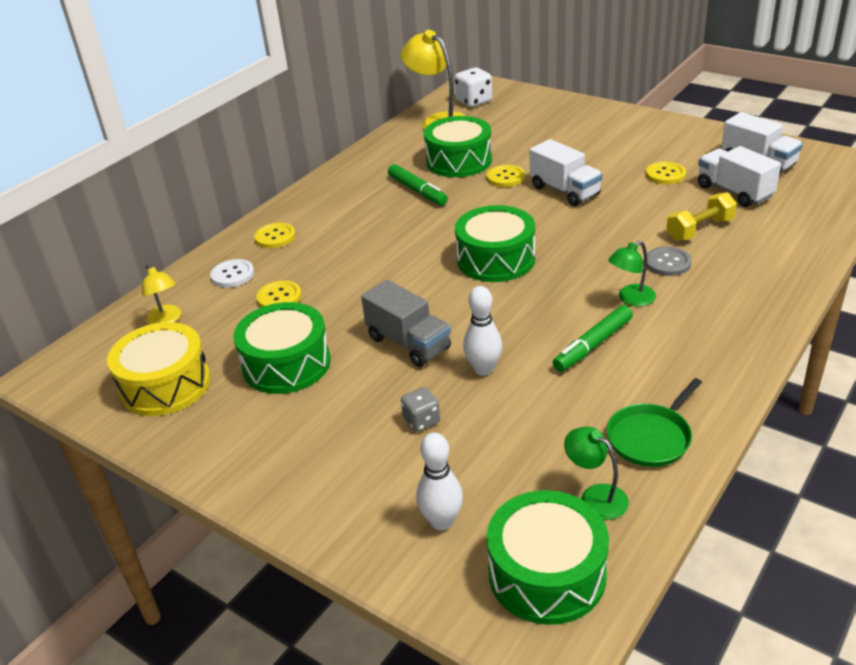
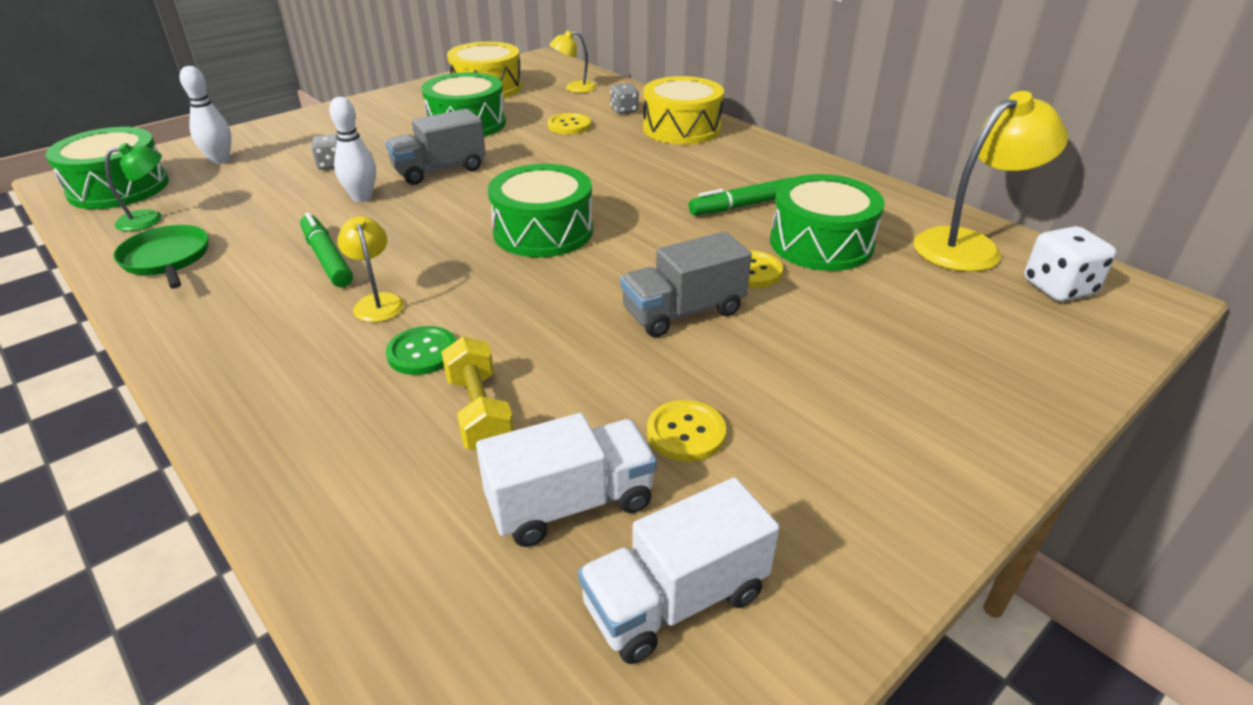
camera: 100 degrees right, 0 degrees up
(232, 275) = (624, 110): white button -> grey dice
(275, 237) = (681, 128): yellow button -> yellow drum
(565, 191) = (683, 312): white truck -> grey truck
(631, 299) = (377, 302): green lamp -> yellow lamp
(667, 263) = (422, 352): grey button -> green button

